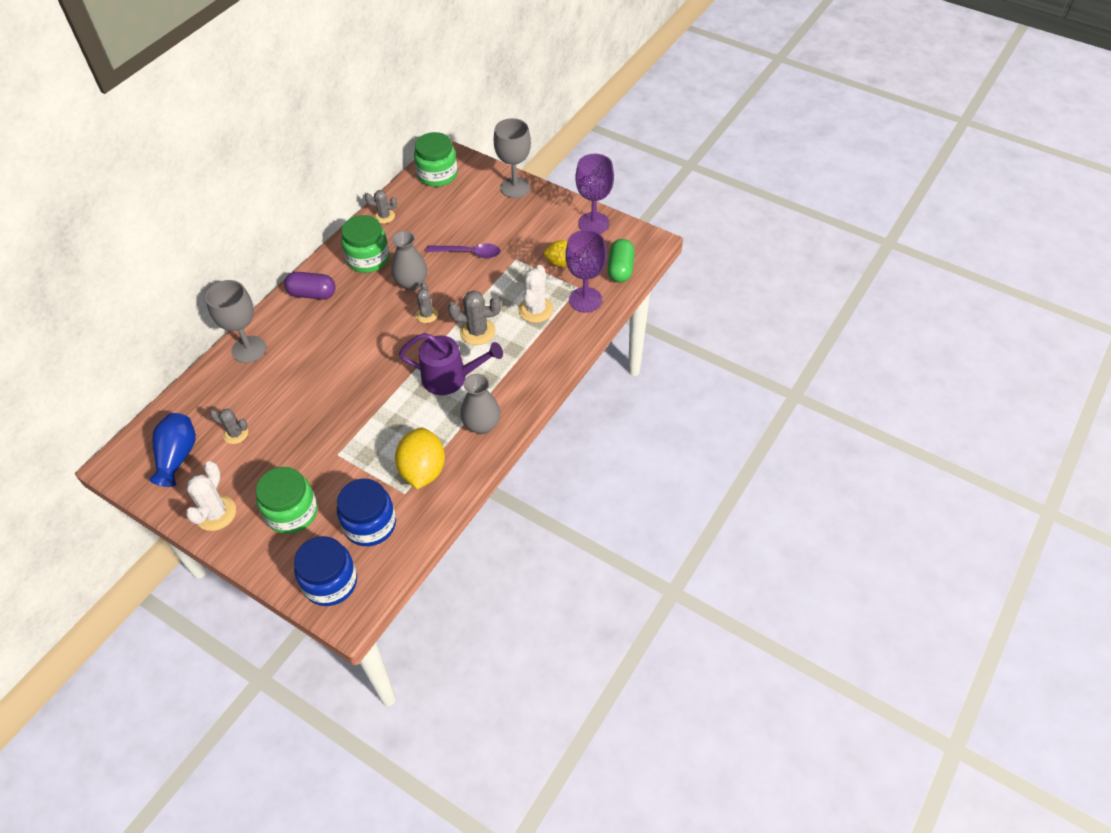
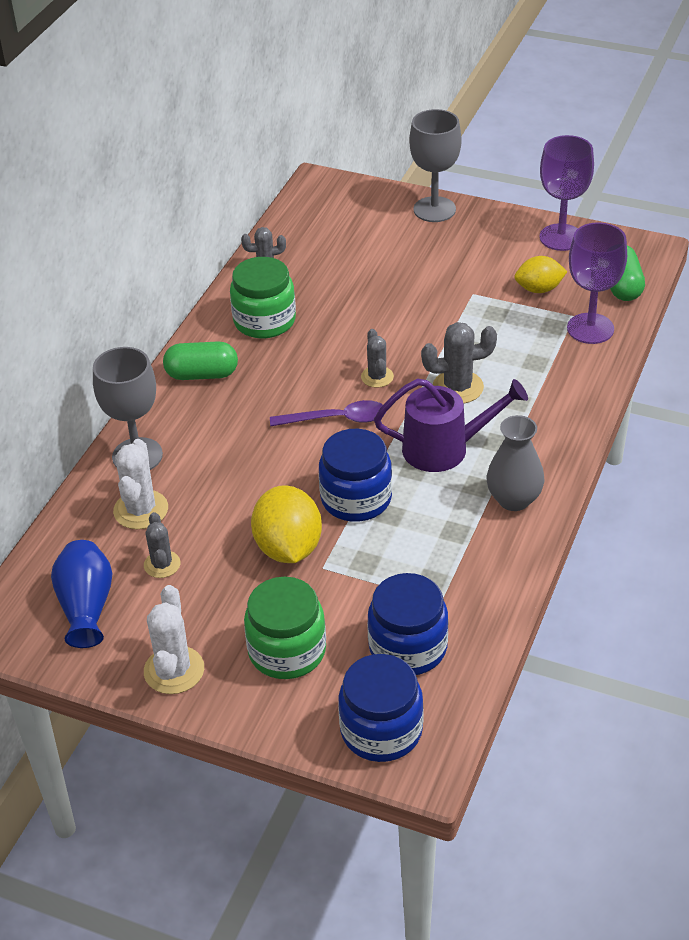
camera: 10 degrees left, 10 degrees down
(236, 434) = (162, 564): grey cactus -> grey cactus turned 75 degrees clockwise
(312, 294) = (202, 374): purple capsule -> green capsule
(378, 406) = (356, 499): none -> blue jar
(411, 283) = (339, 341): grey vase -> none
(422, 470) = (454, 568): yellow lemon -> yellow lemon (288, 548)
(437, 174) = (319, 208): green jar -> none
(469, 253) = (405, 295): purple spoon -> purple spoon (337, 419)
(535, 310) = (527, 350): white cactus -> white cactus (141, 510)

